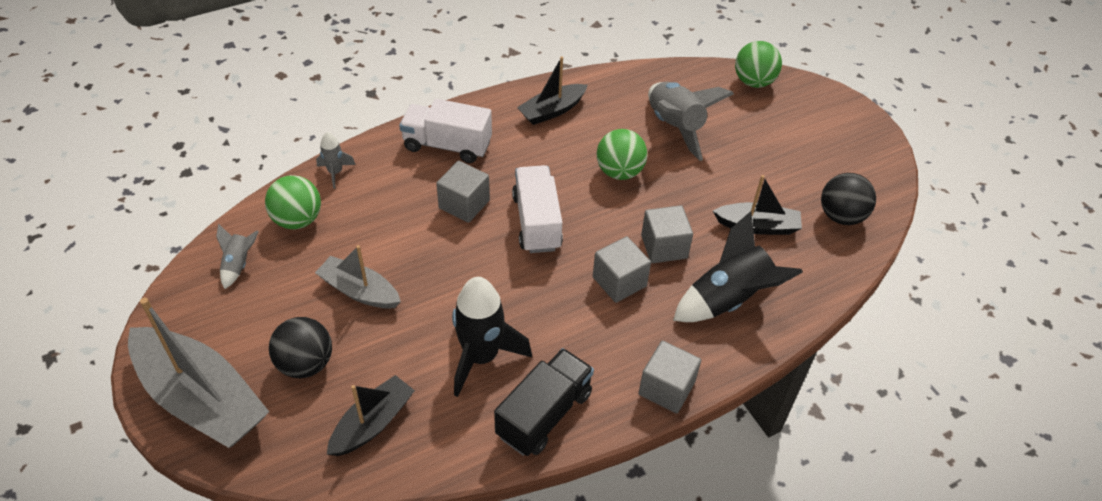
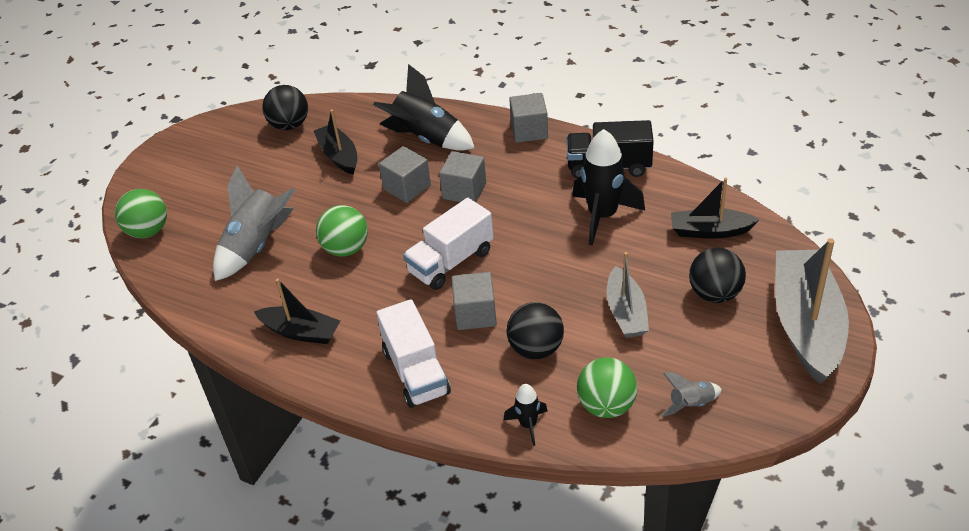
camera: 120 degrees left, 5 degrees down
(335, 172) = (528, 425): grey rocket -> black rocket
(391, 216) = (536, 349): none -> black ball

